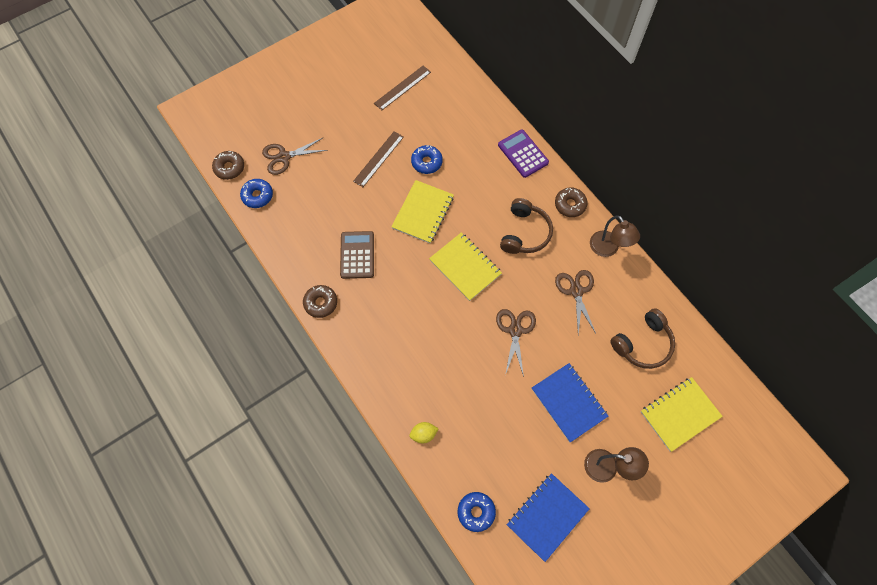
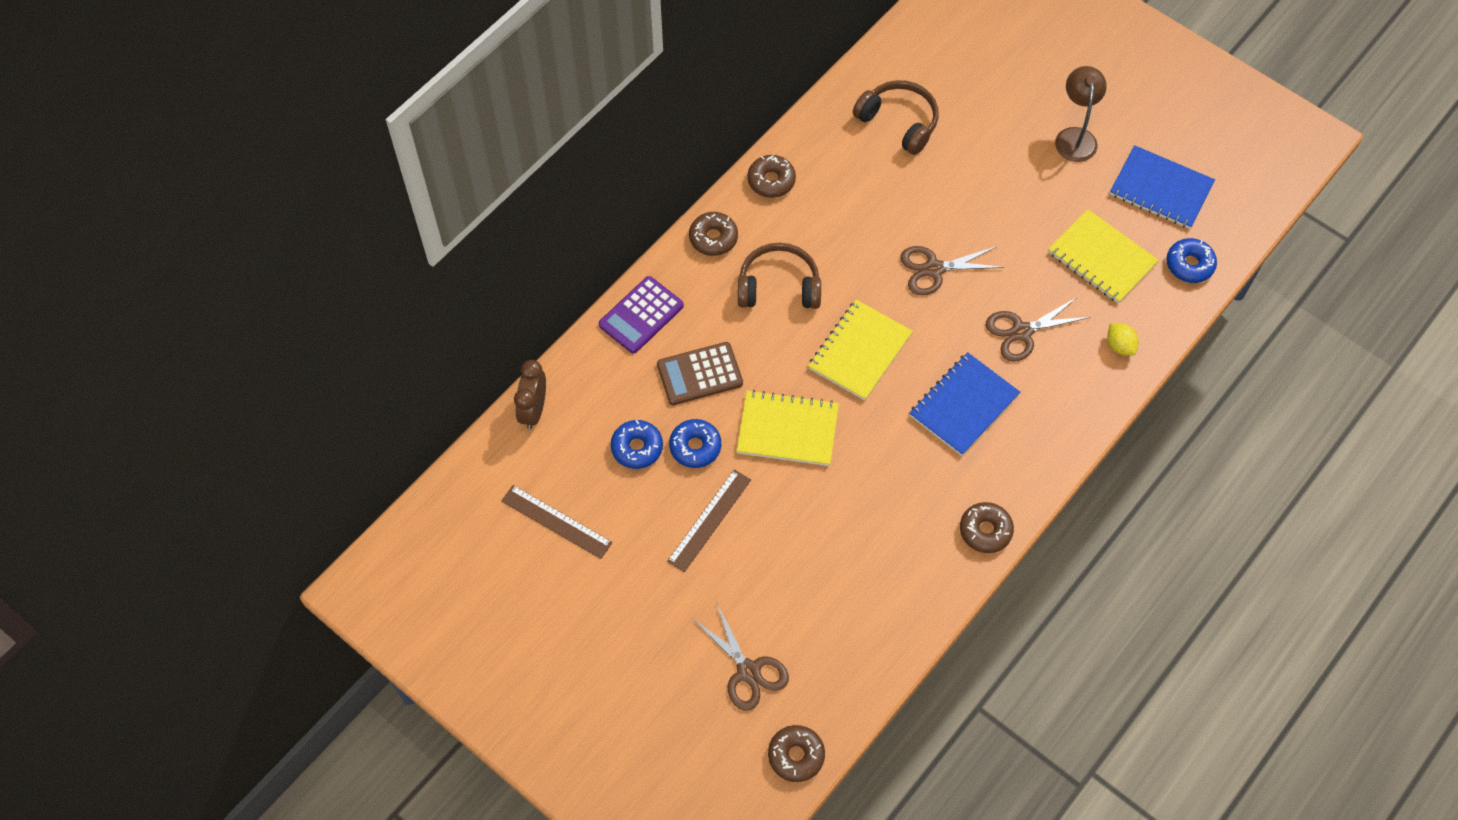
camera: 105 degrees left, 5 degrees down
(257, 196) = (835, 688): blue donut -> blue donut (637, 448)
(357, 255) = (890, 503): brown calculator -> brown calculator (699, 374)
(378, 159) = (709, 520): brown ruler -> brown ruler turned 75 degrees counterclockwise
(474, 89) = (533, 410): none -> brown clock
(568, 402) = (1010, 190): blue notebook -> blue notebook (964, 405)
(576, 291) = (849, 208): brown scissors -> brown scissors (1022, 332)
(608, 249) = (771, 181): brown lamp -> brown donut
(680, 414) = (978, 72): yellow notebook -> yellow notebook (1102, 258)

